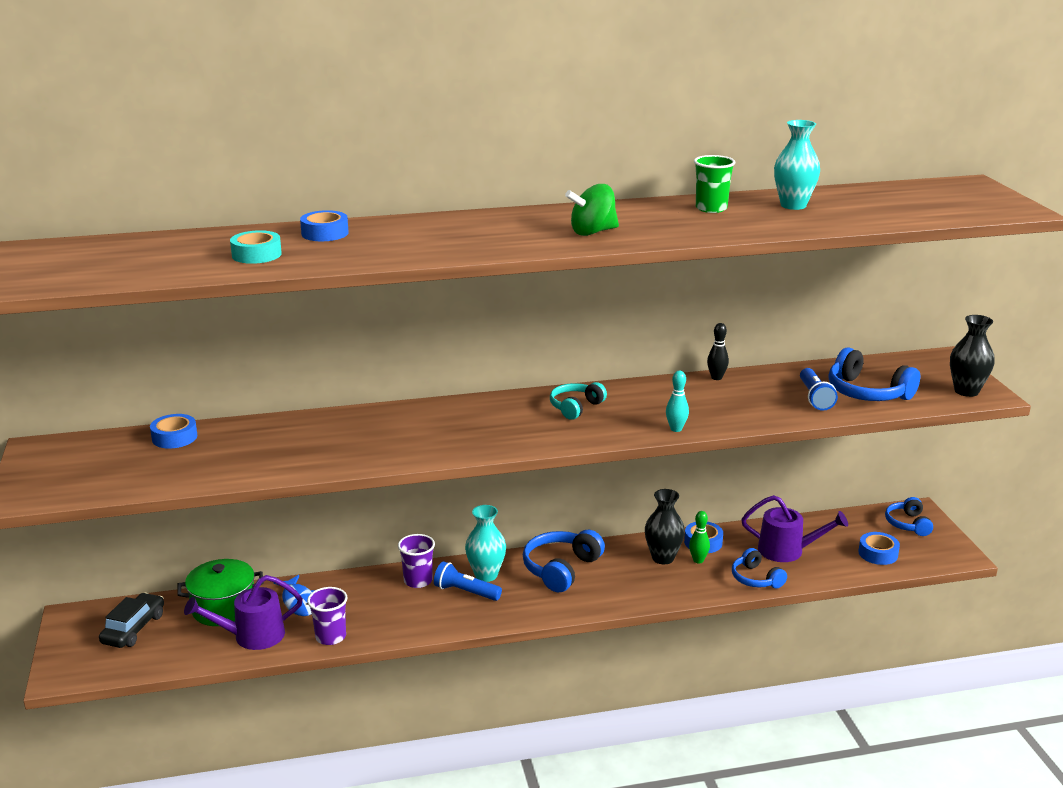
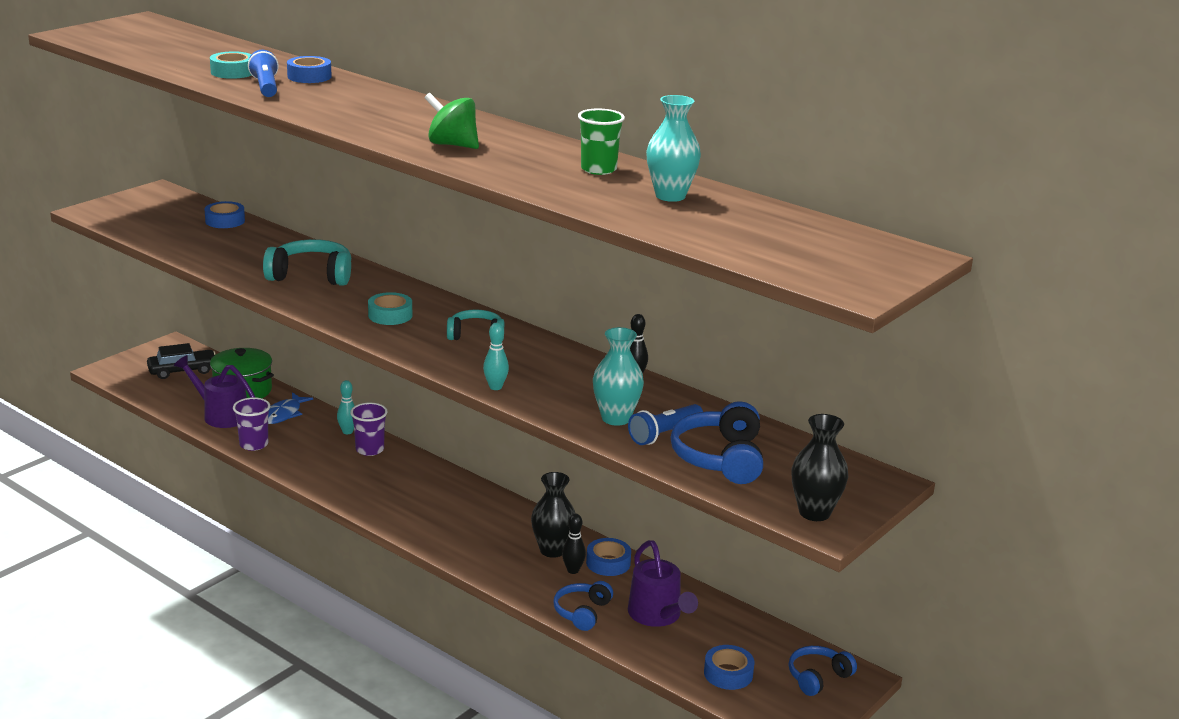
camera: 50 degrees right, 0 degrees up
(364, 435) = (311, 275): none -> turquoise headphones
(374, 580) = (347, 432): none -> turquoise bowling pin
(465, 592) = (379, 476): blue flashlight -> blue flashlight (265, 87)
(486, 575) = (415, 475): turquoise vase -> turquoise vase (616, 418)
(493, 428) = (390, 315): none -> turquoise tape
(561, 569) = (468, 506): blue headphones -> none
(698, 560) = (573, 570): green bowling pin -> black bowling pin

